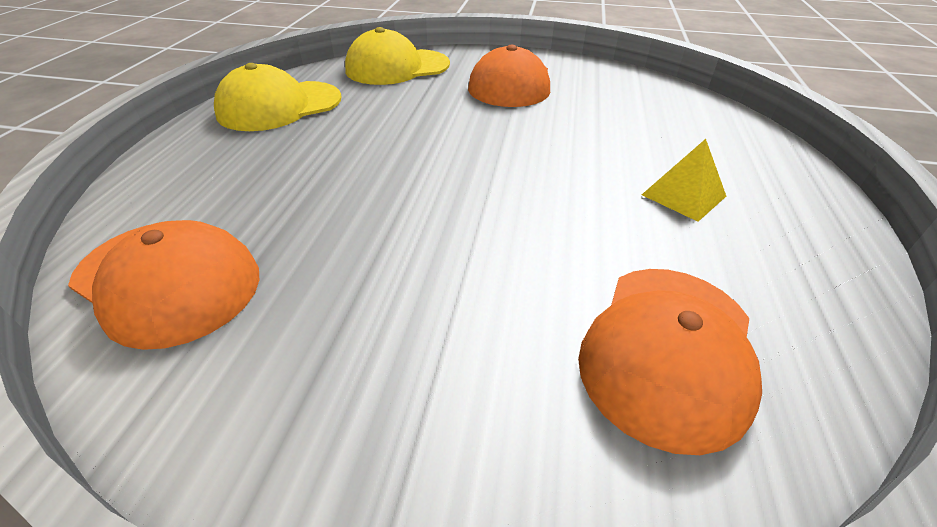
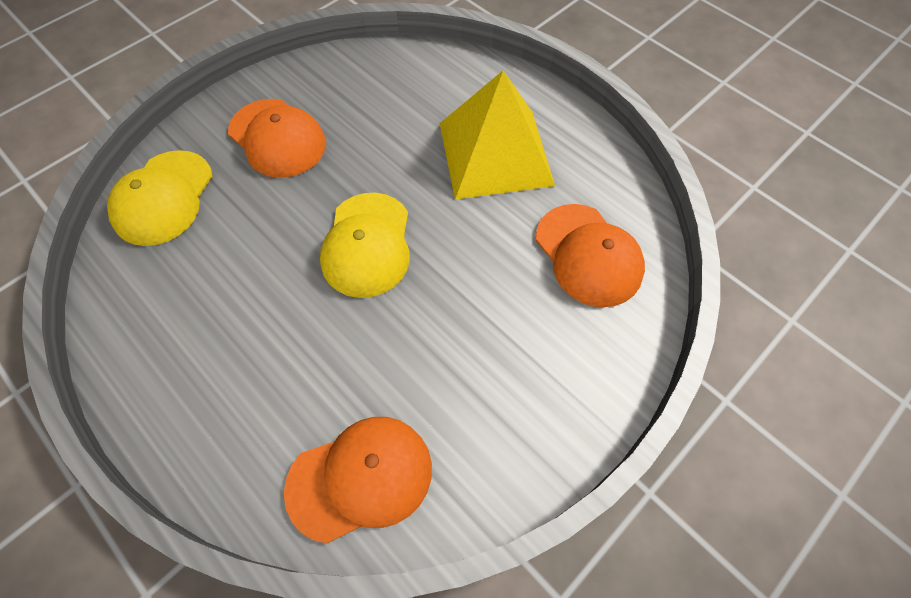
camera: 55 degrees left, 20 degrees up
(279, 106) = (154, 325): yellow cap -> yellow cap (367, 245)
(683, 195) = (495, 153): yellow pyramid -> yellow pyramid, size x2.33

